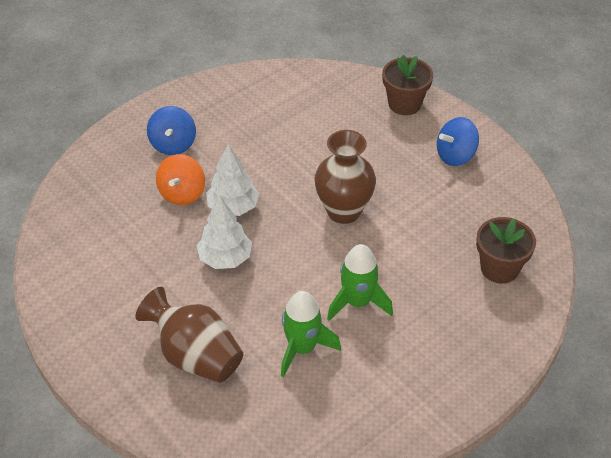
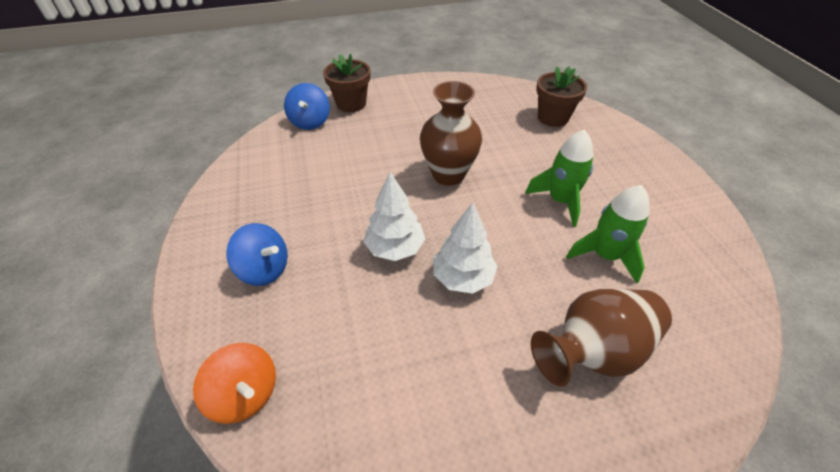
camera: 65 degrees left, 0 degrees up
(182, 193) = (345, 285): orange spinning top -> orange spinning top (245, 394)
(455, 155) = (427, 99): blue spinning top -> blue spinning top (310, 122)

